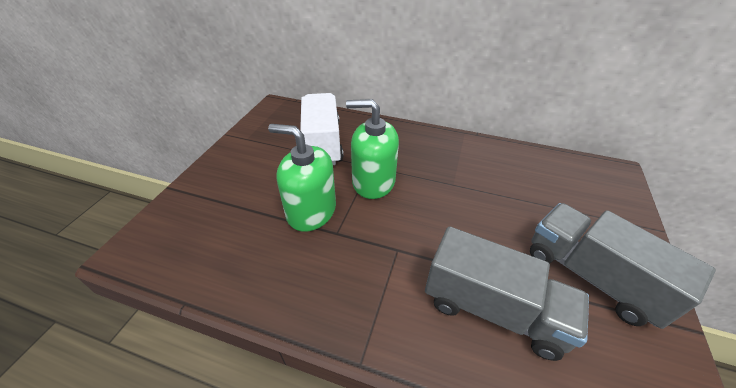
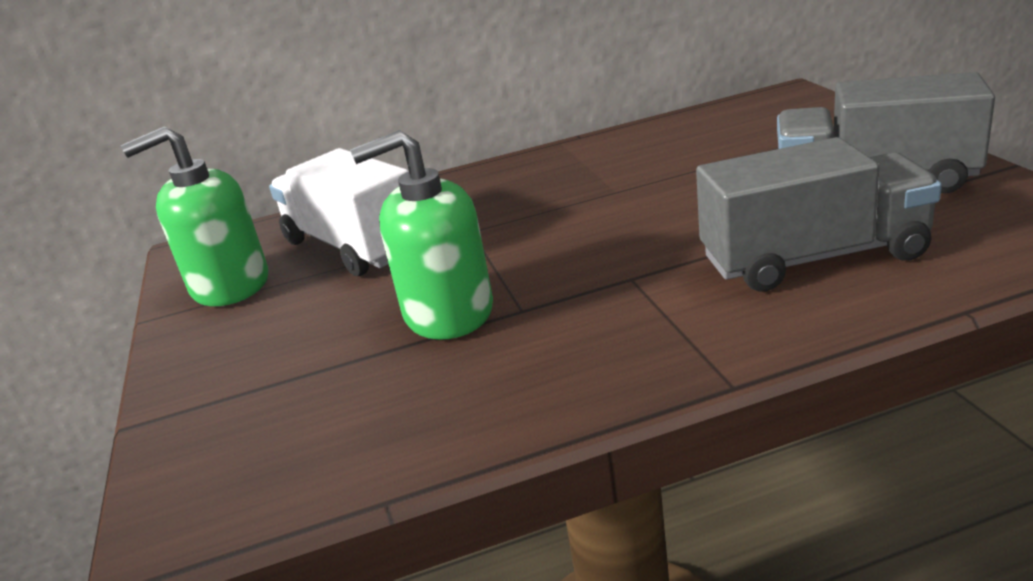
camera: 30 degrees left, 15 degrees down
(373, 182) = (500, 241): green soap dispenser -> green soap dispenser (230, 285)

